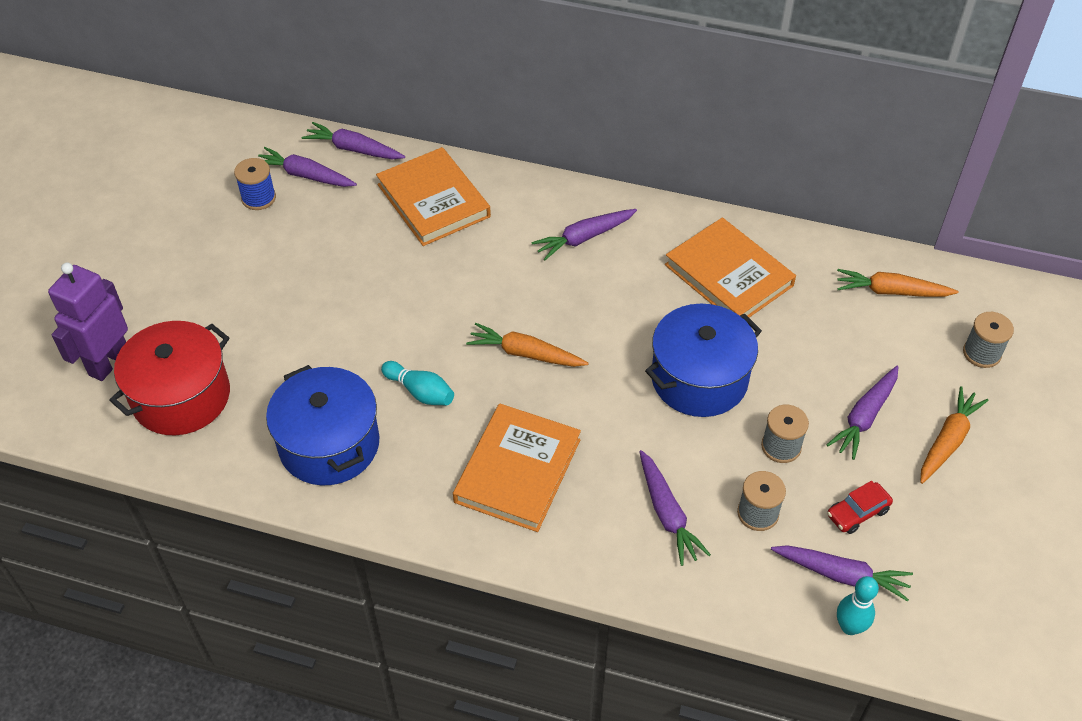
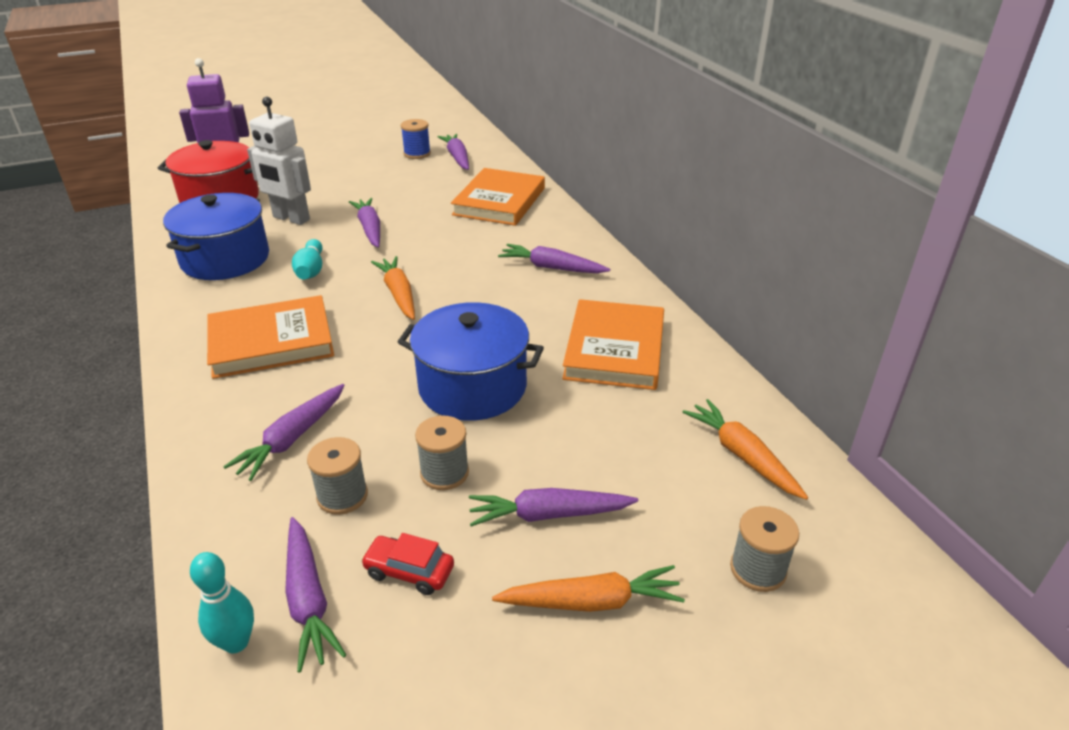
camera: 50 degrees right, 15 degrees down
(296, 360) = (291, 218): none -> white robot
(353, 149) = (503, 161): purple carrot -> purple carrot (370, 229)

